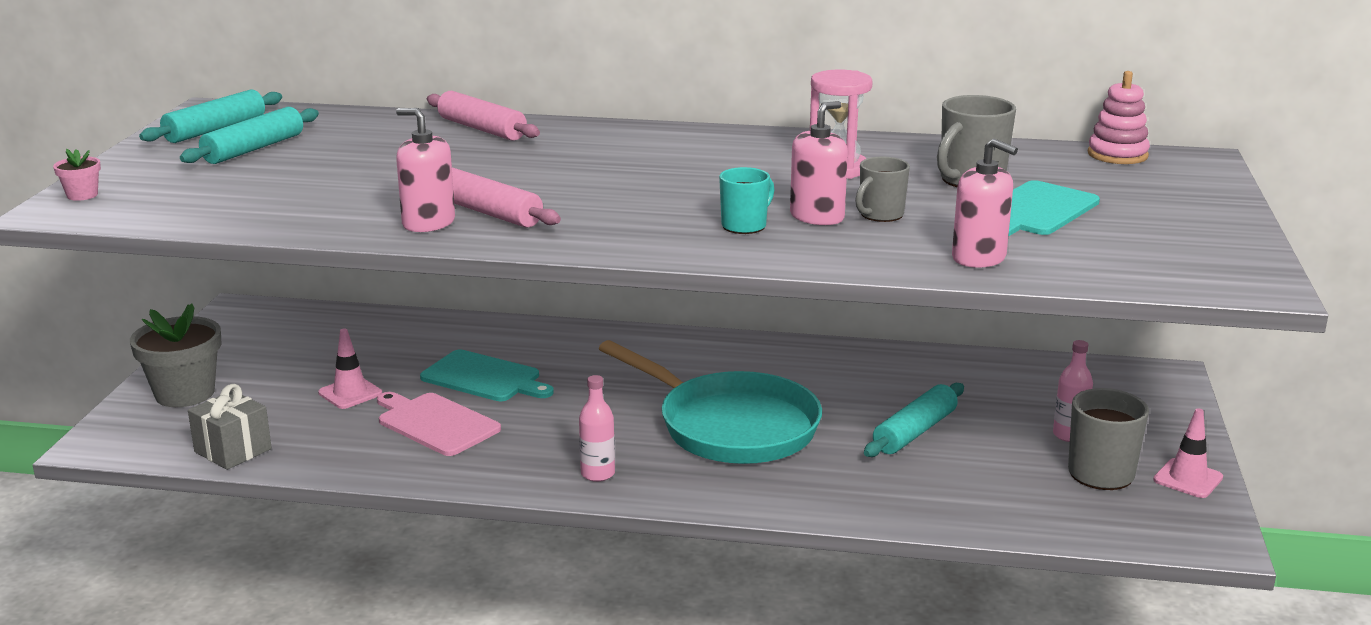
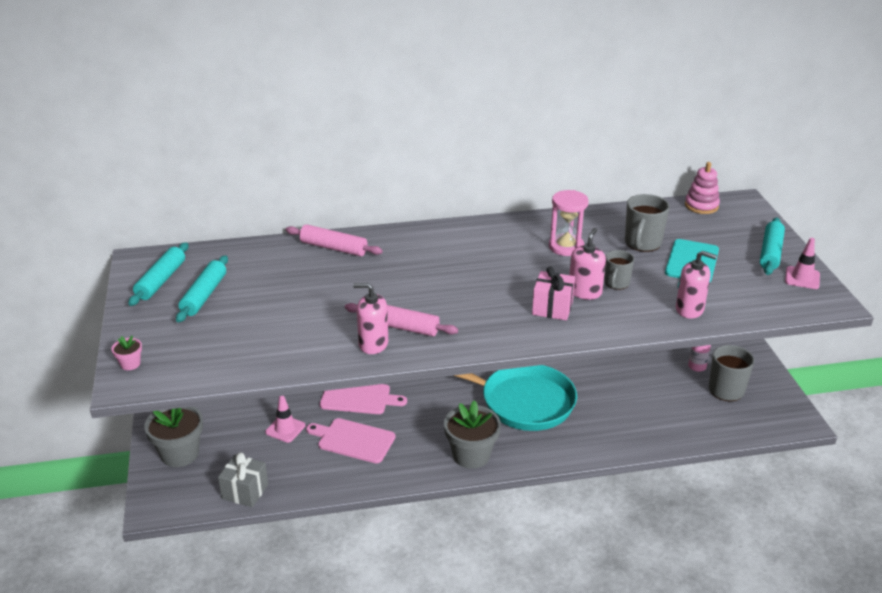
camera: 20 degrees left, 10 degrees up
(484, 378) = (358, 398): turquoise cutting board -> pink cutting board
(597, 474) = (471, 455): pink bottle -> grey flower pot
(745, 226) = (552, 308): turquoise mug -> pink gift
(914, 432) = (619, 383): turquoise rolling pin -> turquoise rolling pin (770, 253)
(1188, 479) = (768, 383): pink traffic cone -> pink traffic cone (802, 278)

